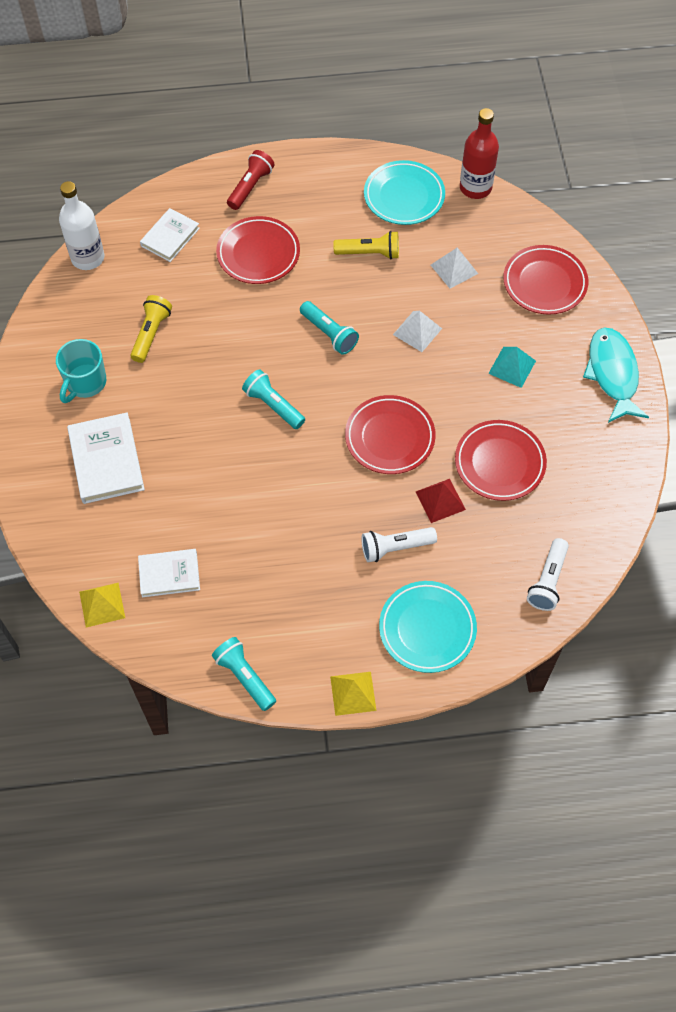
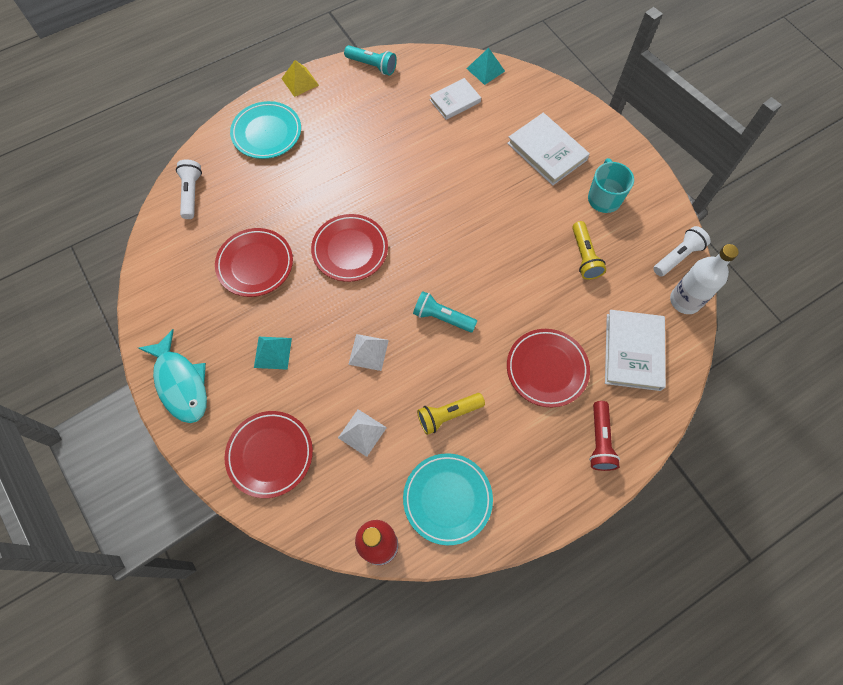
camera: 155 degrees right, 5 degrees up
(102, 604) = (485, 69): yellow pyramid -> turquoise pyramid
(170, 237) = (633, 351): white book -> white book, size x1.53
(273, 405) = (453, 238): turquoise flashlight -> none
(395, 548) = (310, 174): white flashlight -> white flashlight (677, 256)
(440, 500) = (291, 218): red pyramid -> none

